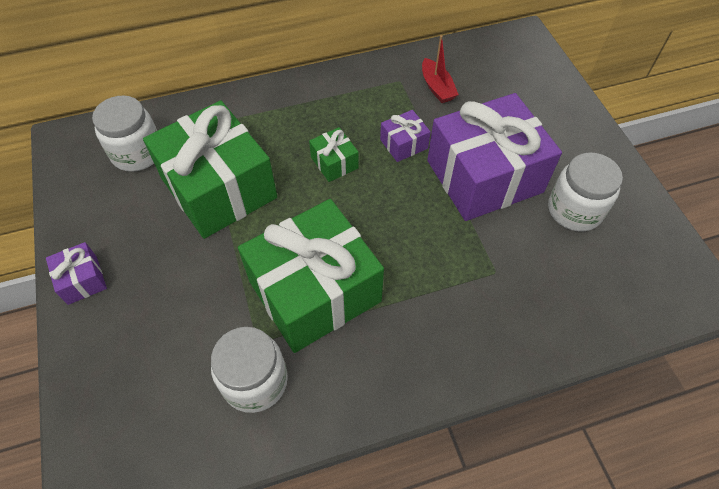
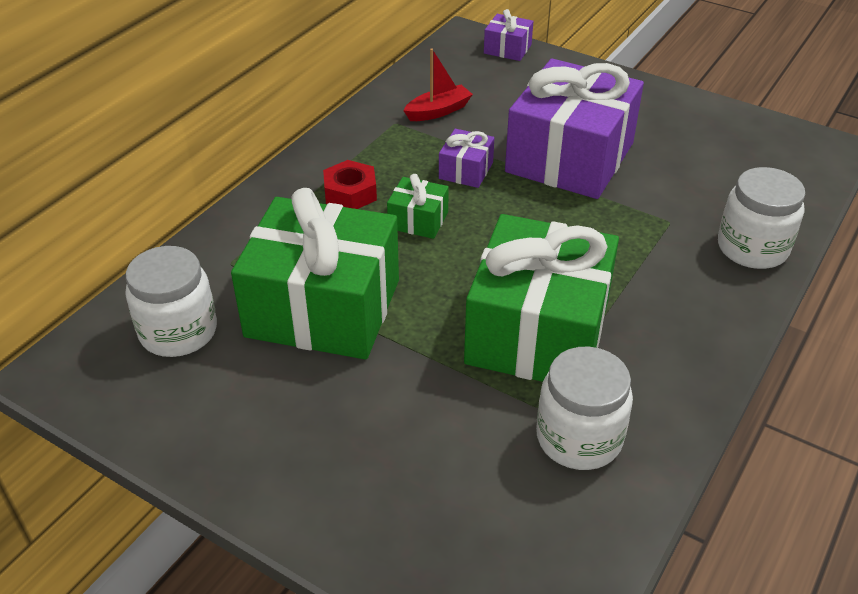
camera: 40 degrees left, 15 degrees down
(82, 280) = (273, 484): purple gift -> purple gift (507, 49)
(317, 118) = (350, 193): none -> red nut
(437, 87) = (438, 111): red boat -> red boat turned 60 degrees counterclockwise
(574, 210) = (672, 143): white jar -> white jar (752, 248)

